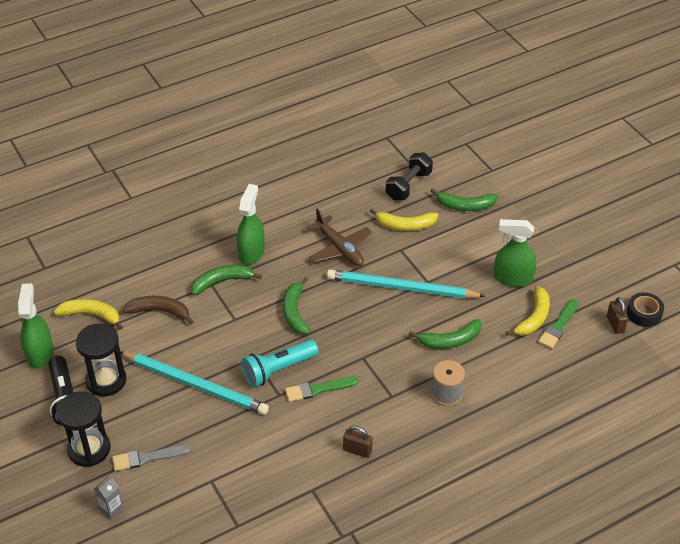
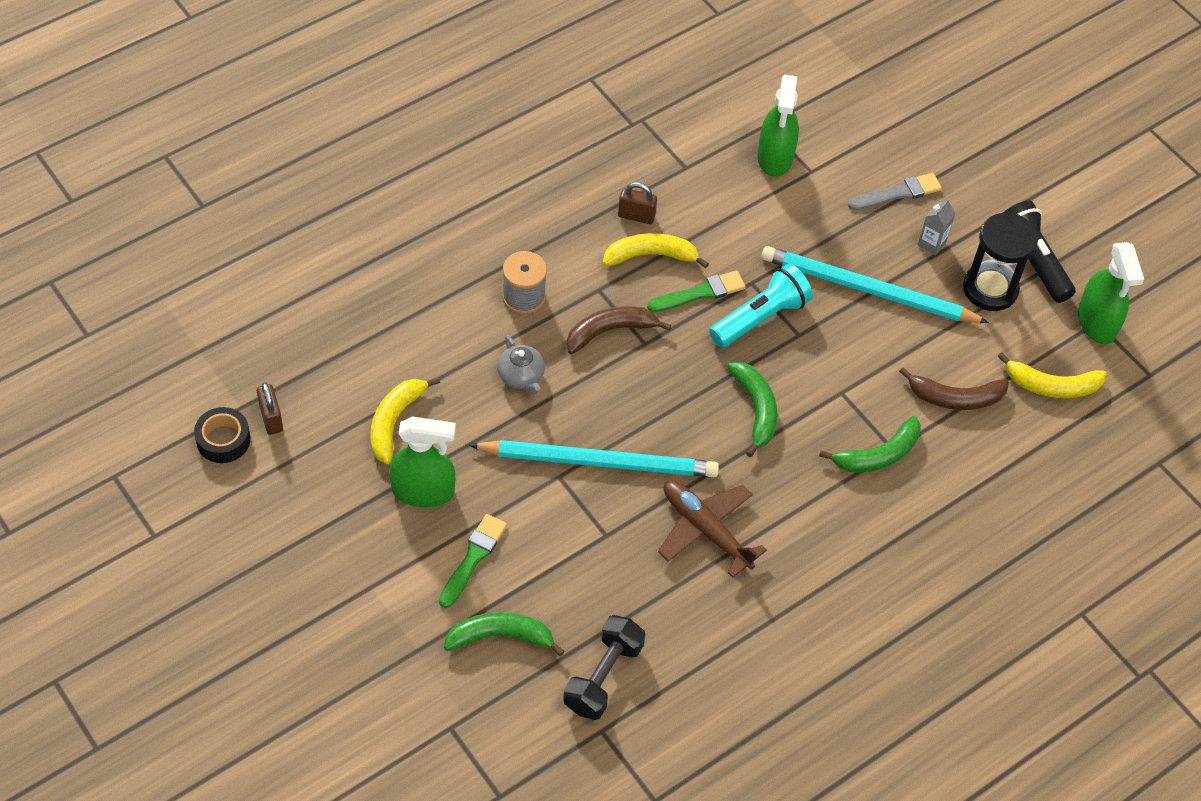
camera: 170 degrees right, 10 degrees up
(89, 449) = (974, 200): black hourglass -> none
(111, 508) = (919, 135): grey carton -> grey carton (931, 243)
(251, 252) = (847, 513): green spray bottle -> green spray bottle (775, 157)
(386, 366) = (610, 331): none -> brown banana
(405, 225) = (602, 585): yellow banana -> yellow banana (651, 255)
(450, 340) = (521, 376): green banana -> grey teapot
(558, 326) = (358, 410): green brush -> green brush (473, 558)

